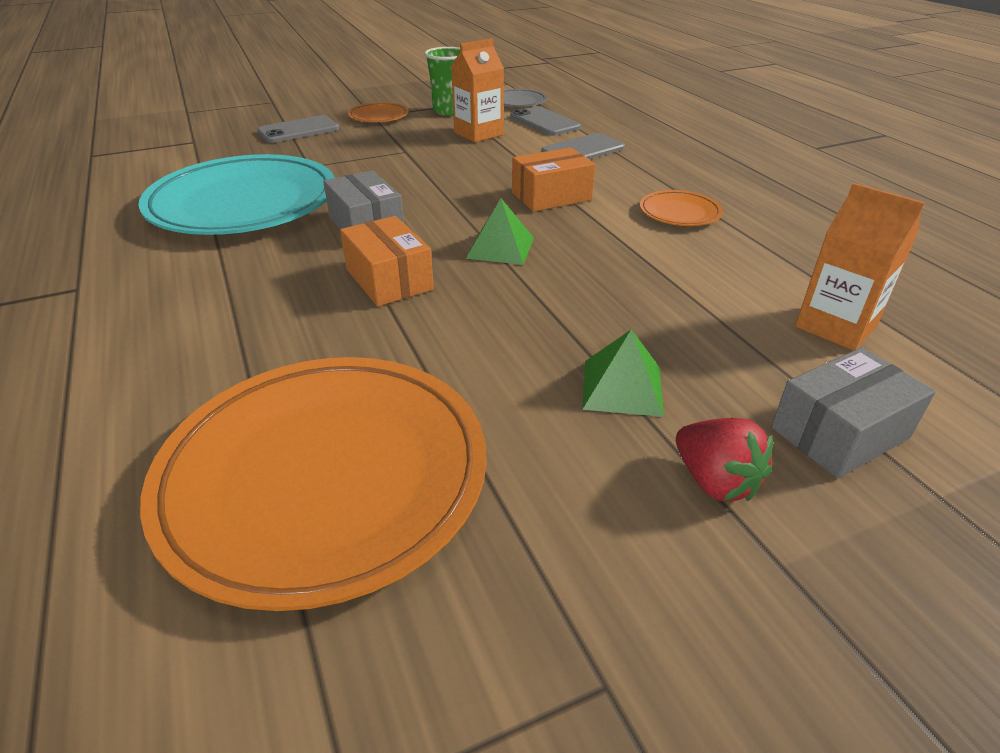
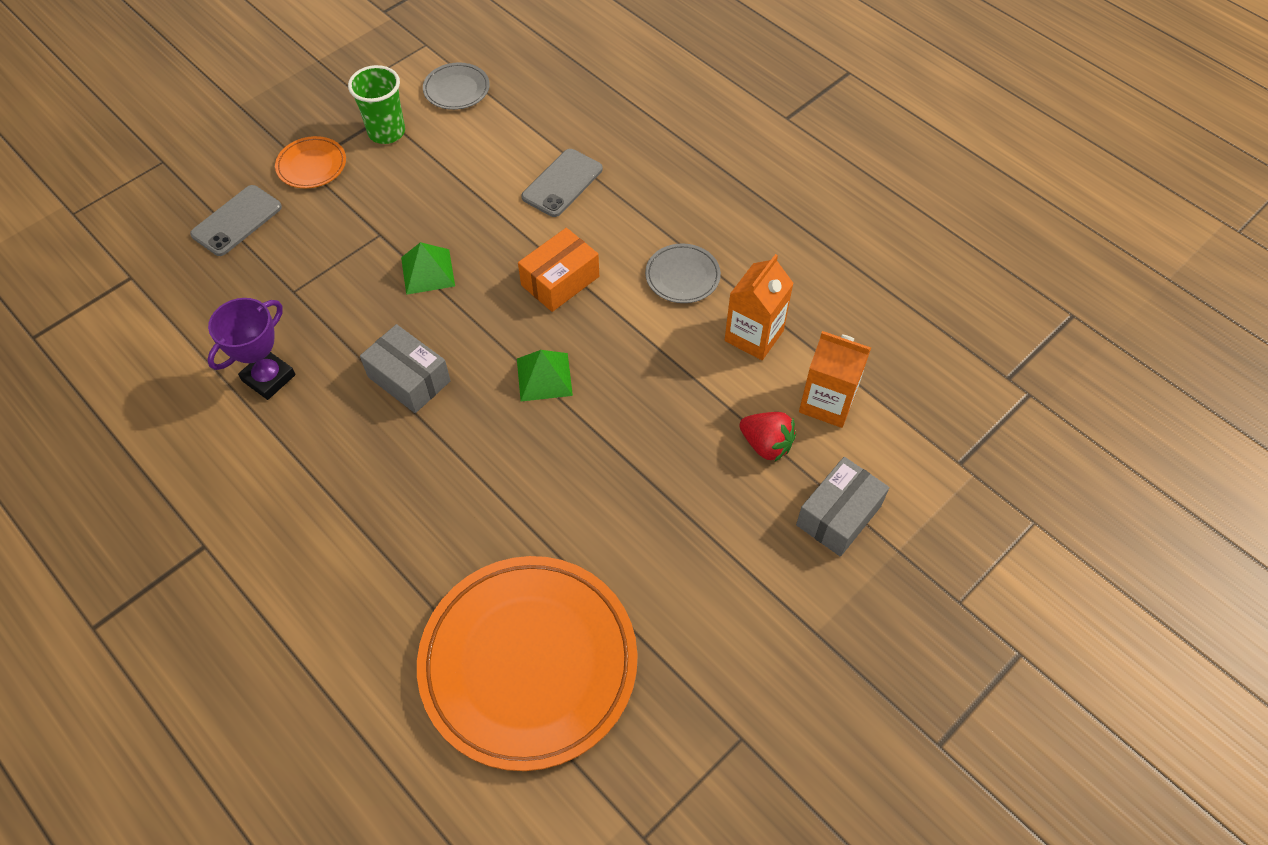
camera: 20 degrees left, 20 degrees up
(244, 203) = (268, 378): turquoise plate -> purple trophy
(389, 279) = (469, 450): orange box -> none
(478, 134) = (441, 176): orange carton -> orange carton (754, 336)
(544, 122) = (503, 132): grey phone -> none
(622, 387) = (692, 518): green pyramid -> green pyramid (427, 271)
(679, 213) = (682, 276): orange plate -> grey plate
(715, 481) = (769, 583): red strawberry -> red strawberry (766, 445)

